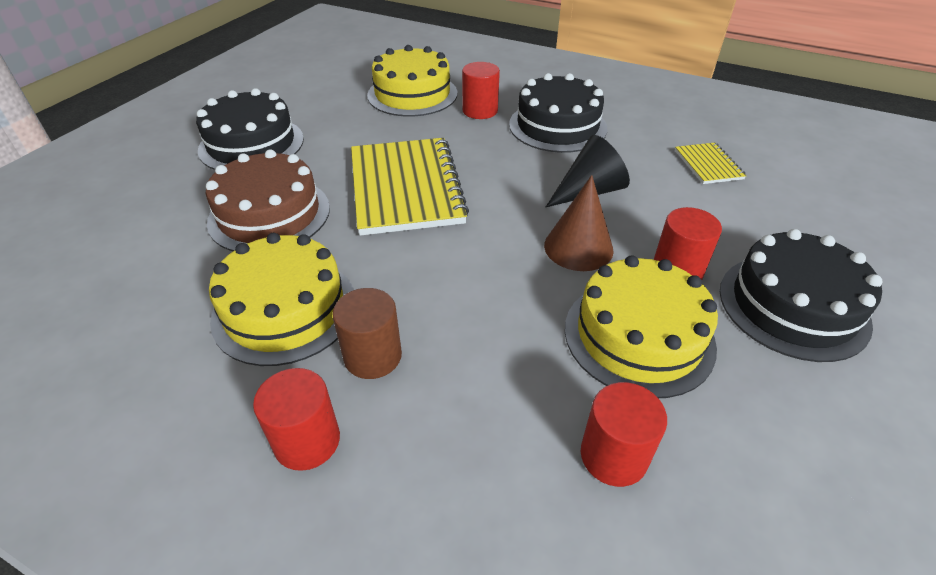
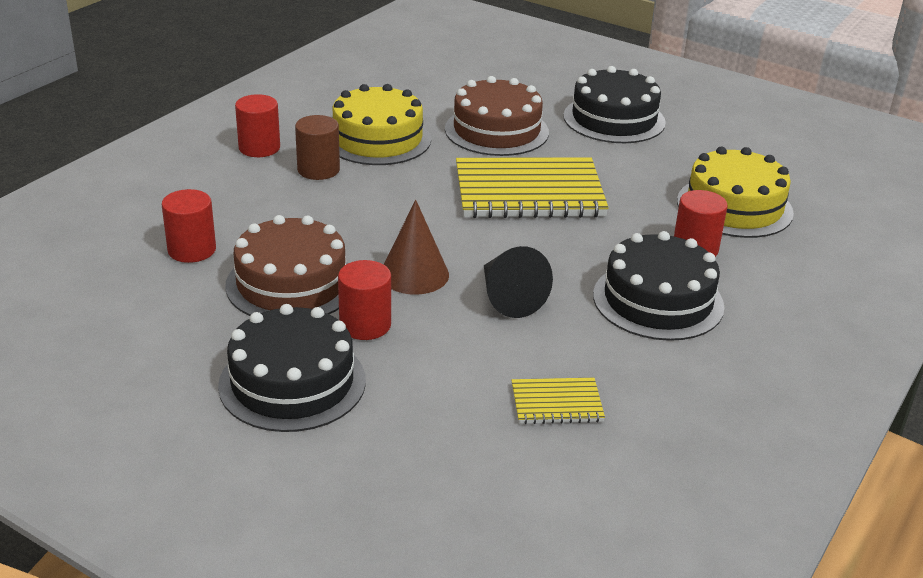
camera: 95 degrees right, 10 degrees down
(638, 336) = (291, 284): yellow cake -> brown cake

